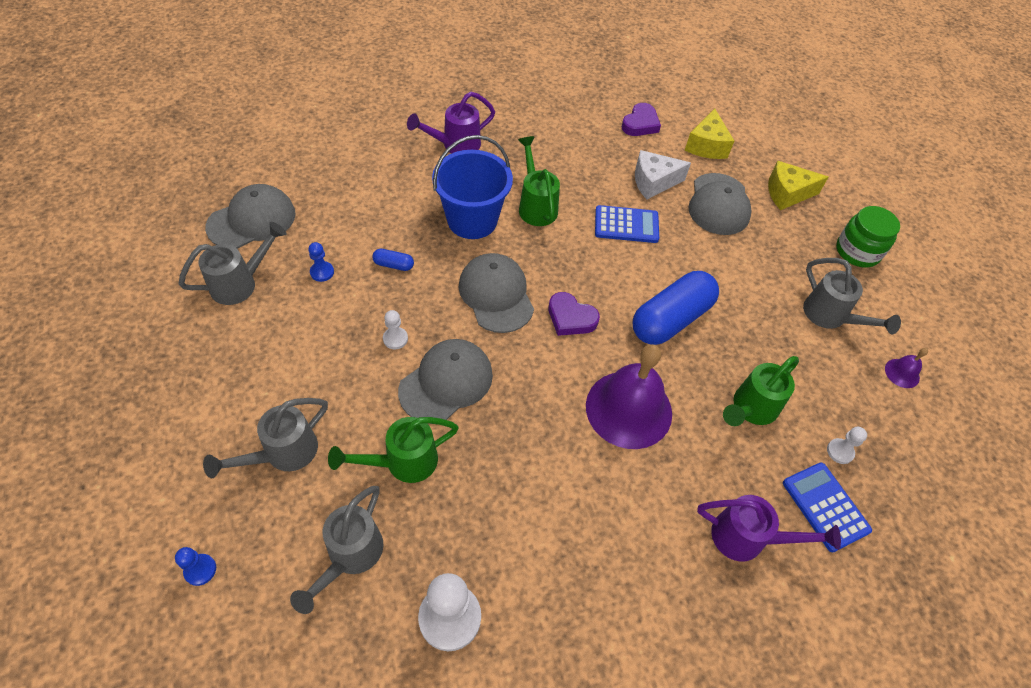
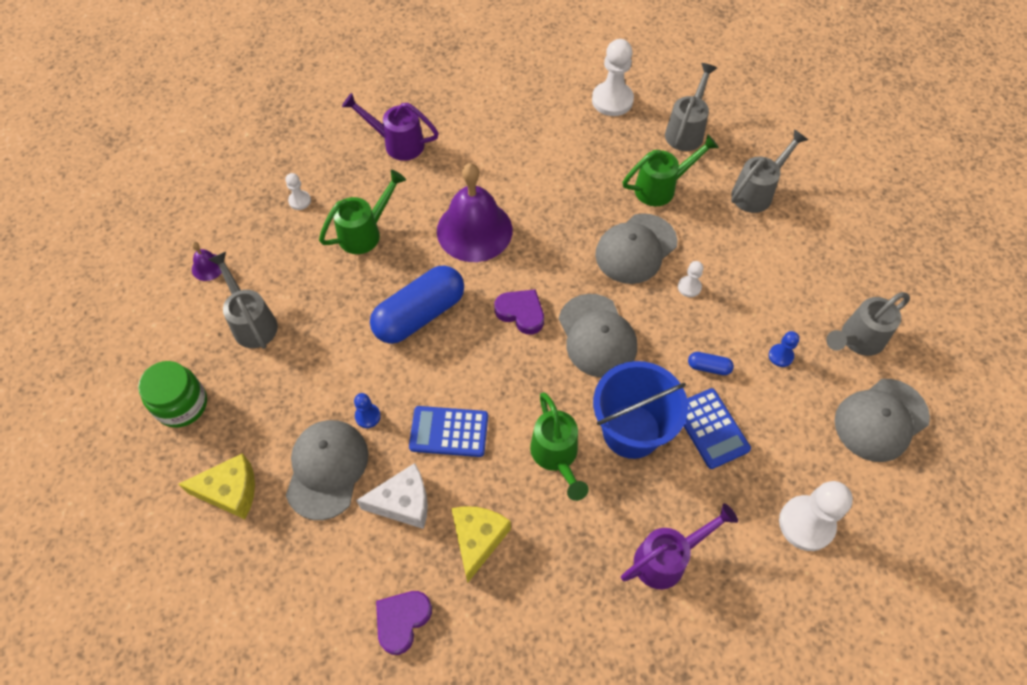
camera: 175 degrees left, 5 degrees up
(200, 570) = (785, 122): blue pawn -> blue pawn (367, 416)
(345, 159) = (806, 524): none -> white pawn
(706, 146) = (314, 578): yellow cheese -> yellow cheese (477, 540)
(825, 506) = (329, 163): blue calculator -> blue calculator (711, 428)

